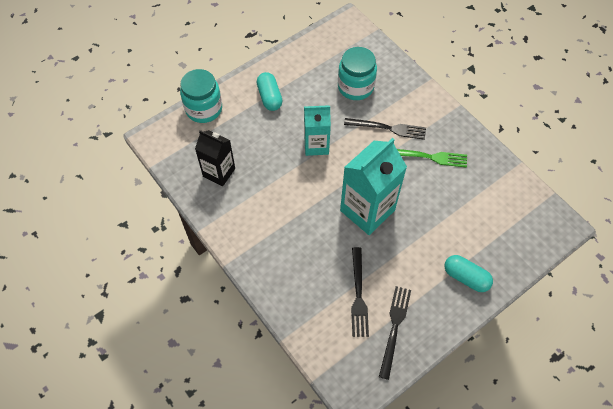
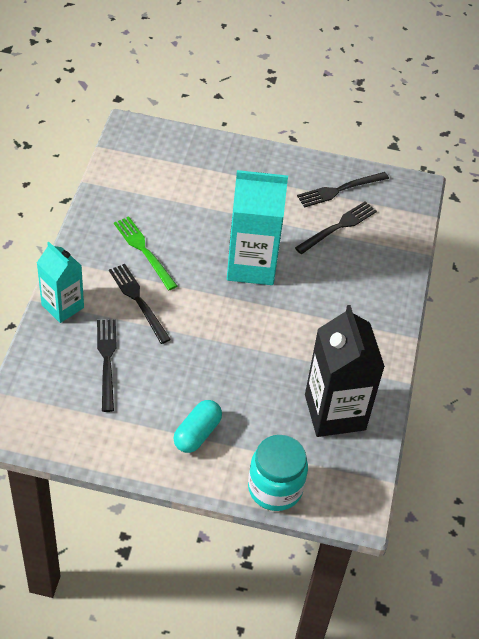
camera: 135 degrees left, 10 degrees down
(219, 172) = (335, 412): black carton -> black carton, size x1.60
(316, 145) = (218, 349): turquoise carton -> turquoise carton (62, 306)
(355, 87) = (107, 360): turquoise jar -> black fork
(466, 277) = (247, 167): turquoise capsule -> none

